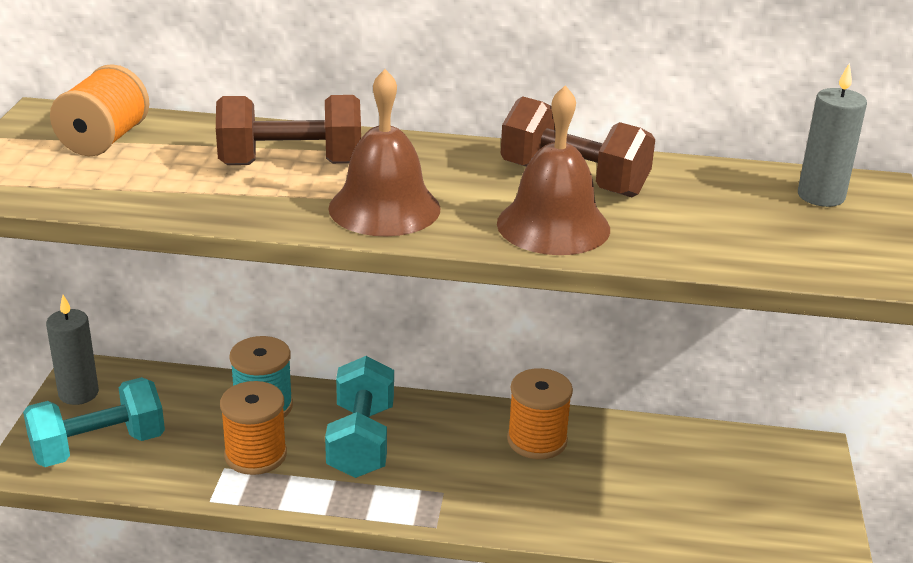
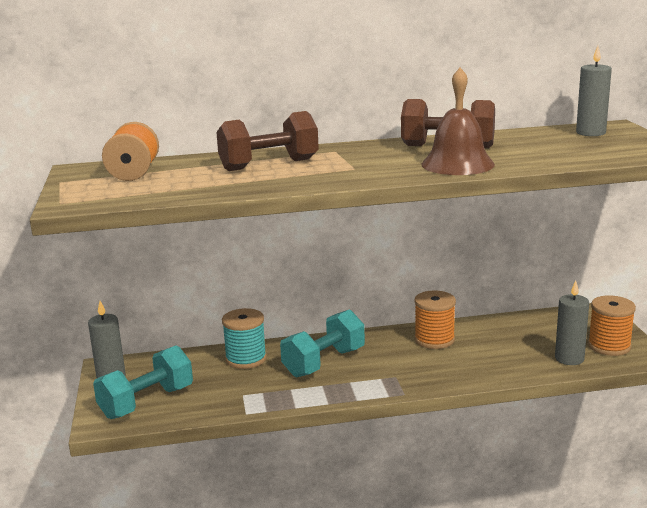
camera: 15 degrees left, 10 degrees down
(255, 455) = (259, 384): orange spool -> orange spool (609, 346)
(361, 441) = (324, 362): turquoise dumbbell -> turquoise dumbbell turned 60 degrees clockwise
(384, 208) = (349, 172): brown bell -> none
(711, 528) = (569, 358): none -> grey candle

